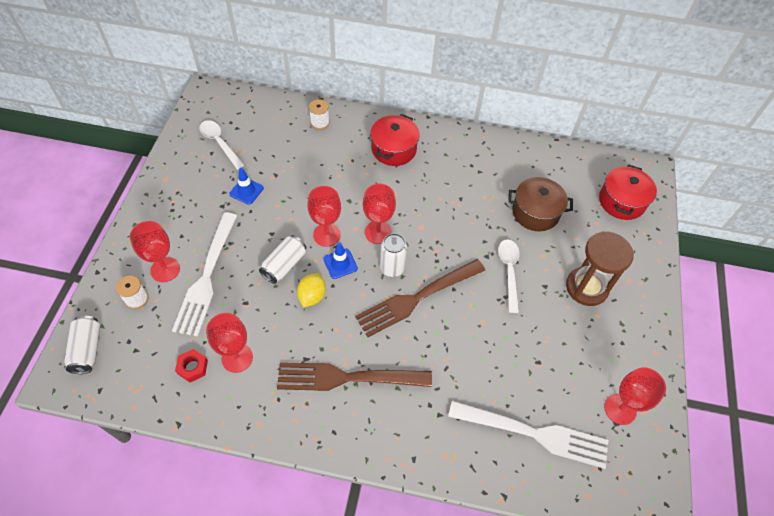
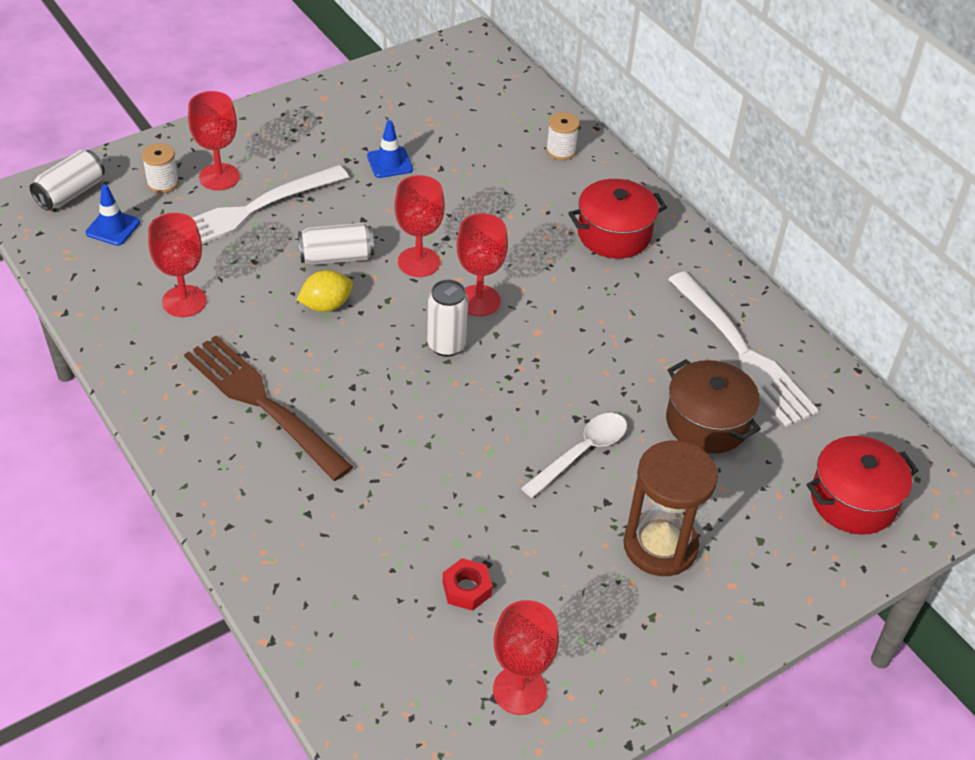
camera: 45 degrees right, 10 degrees down
(193, 367) = (136, 277): red nut -> red nut (467, 589)
(220, 143) = (421, 100): white spoon -> none
(340, 264) = (396, 299): blue traffic cone -> blue traffic cone (113, 228)
(417, 298) = (434, 393): brown fork -> none
(534, 433) = (384, 620): white fork -> white fork (742, 353)

